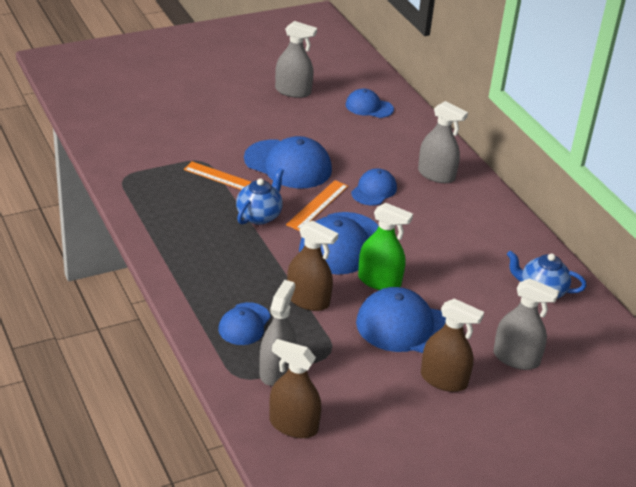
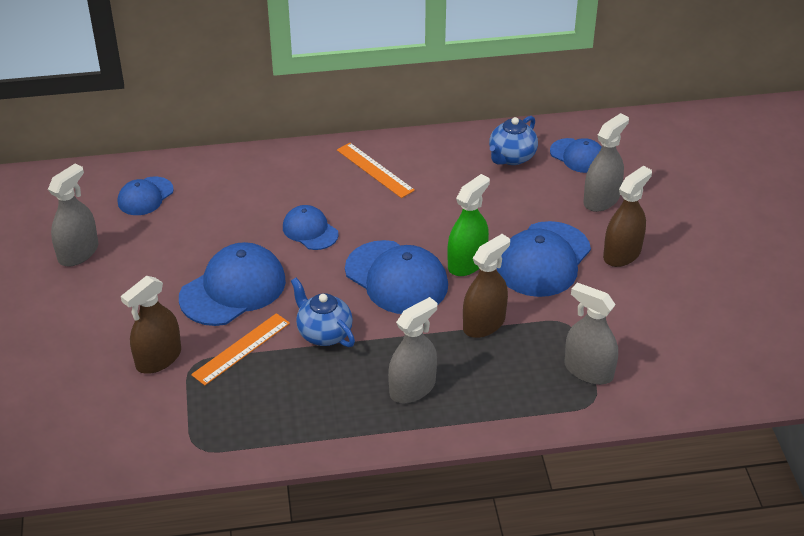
camera: 70 degrees left, 5 degrees up
(244, 324) = (511, 382): blue cap -> blue cap (578, 156)
(293, 425) = (669, 374): brown spray bottle -> brown spray bottle (158, 358)
(317, 205) = (321, 281): orange ruler -> orange ruler (375, 170)
(436, 175) = (300, 177): grey spray bottle -> grey spray bottle (412, 388)

